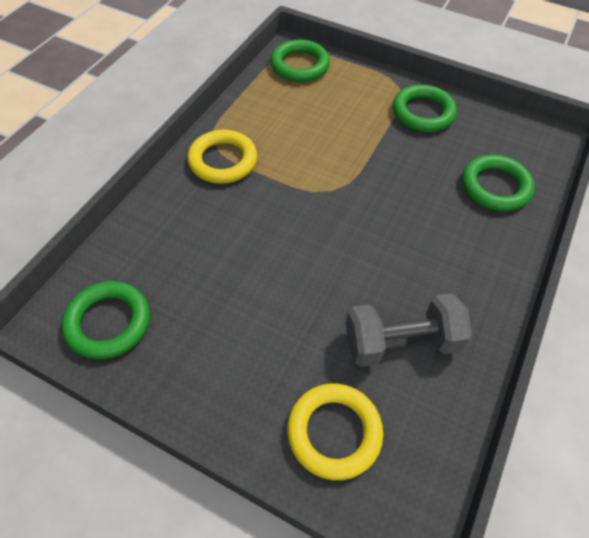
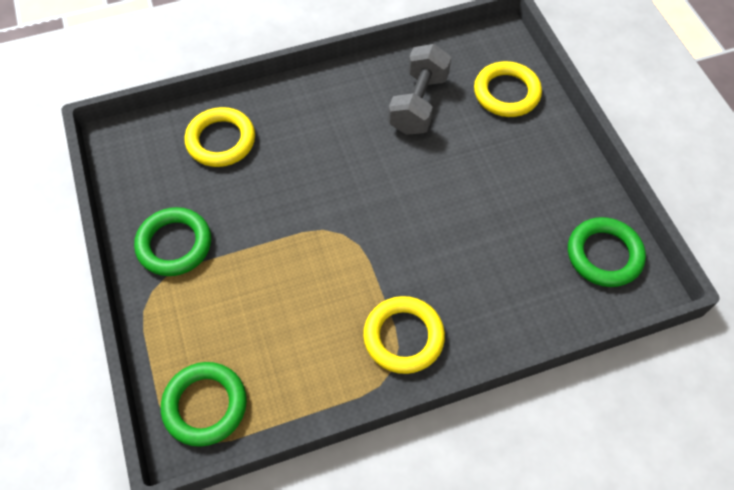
camera: 135 degrees left, 5 degrees up
(401, 342) = (418, 104): grey dumbbell -> grey dumbbell turned 75 degrees clockwise
(495, 187) = (221, 140): green ring -> yellow ring

